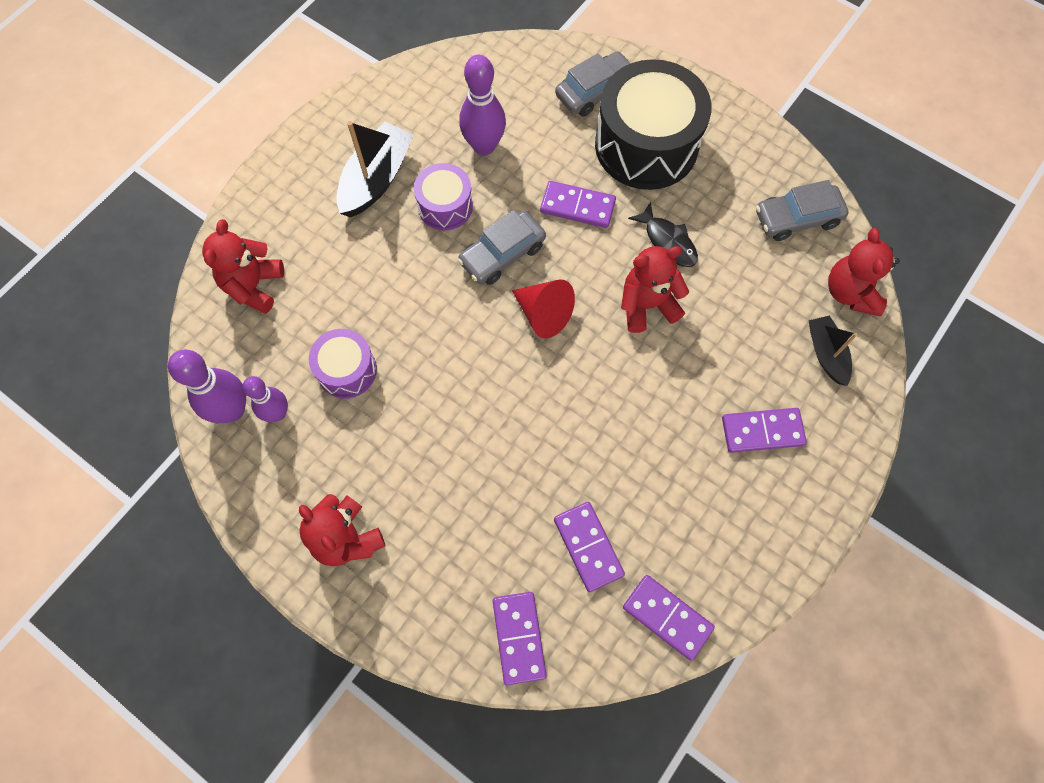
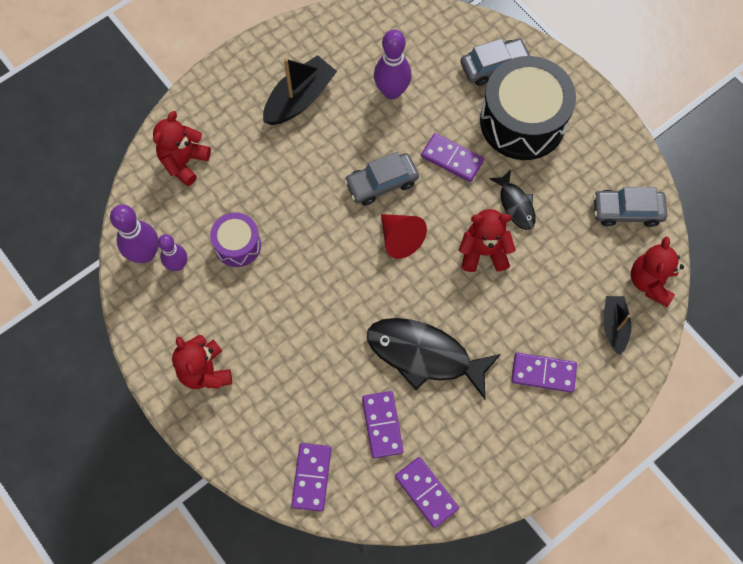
camera: 15 degrees right, 0 degrees up
(445, 206) = (347, 133): purple drum -> none
(614, 446) = (424, 355): none -> black fish

